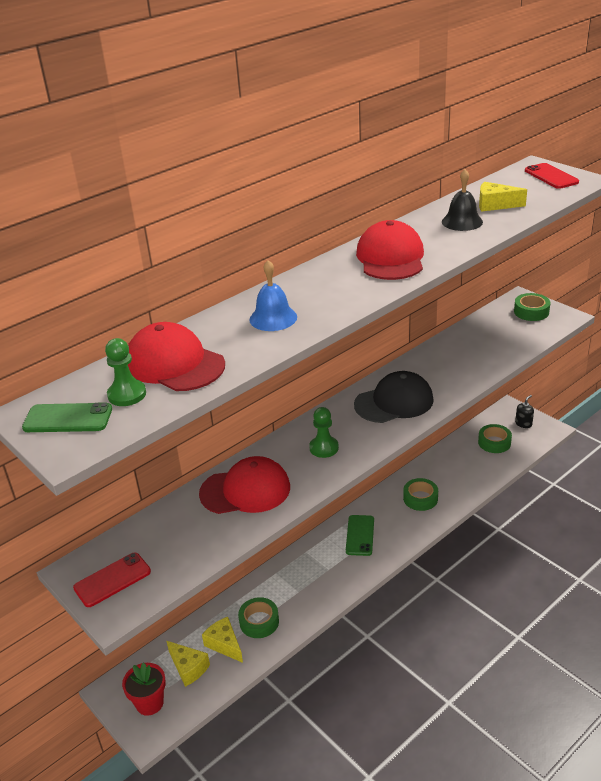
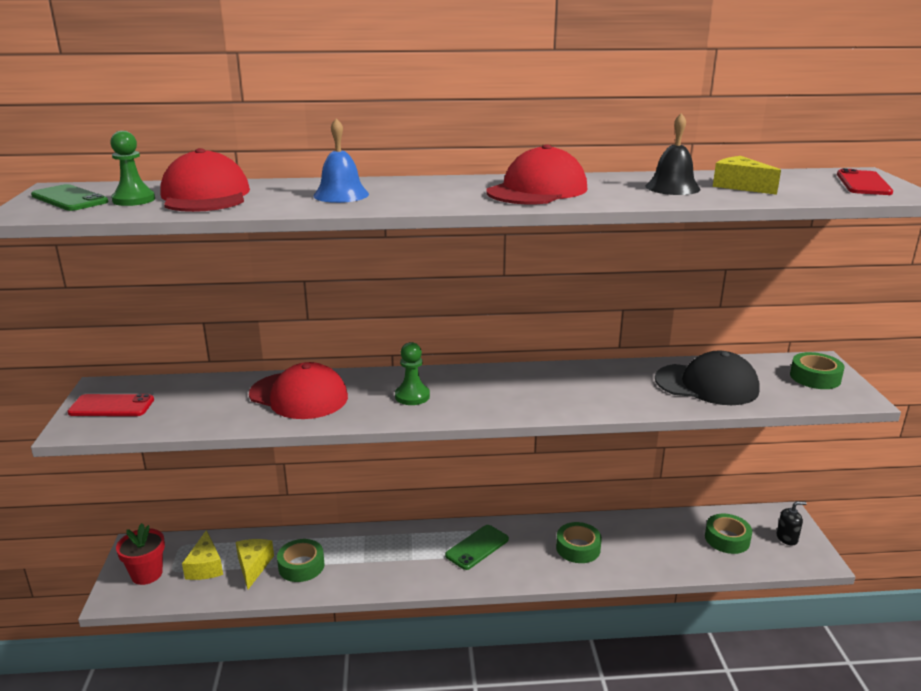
camera: 35 degrees right, 10 degrees down
(394, 402) = (535, 391): black cap -> black cap (707, 385)

